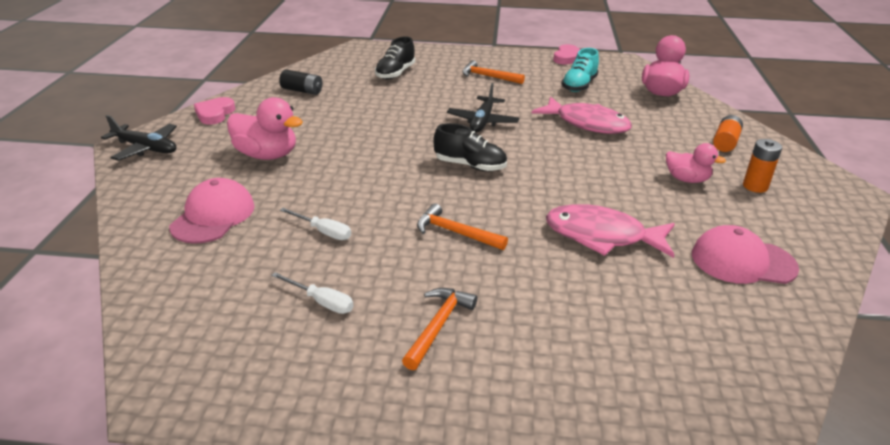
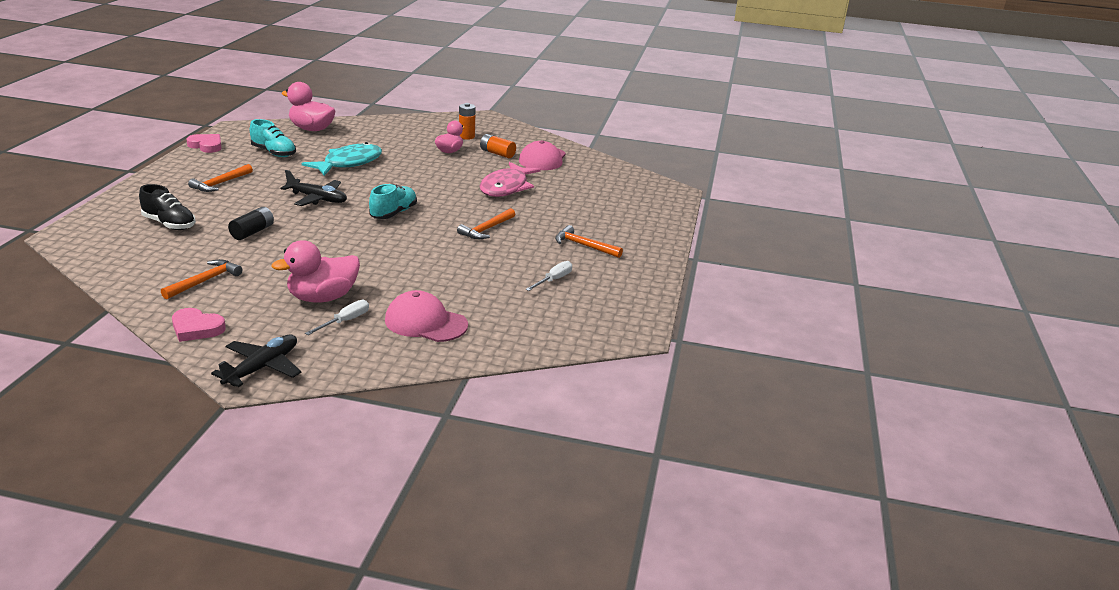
camera: 85 degrees left, 5 degrees down
(267, 155) = (322, 298): pink duck -> pink duck turned 150 degrees counterclockwise
(295, 103) = (205, 281): none -> orange hammer
(302, 91) = (173, 276): black battery -> black battery (252, 232)
(323, 232) = (468, 276): white screwdriver -> white screwdriver (345, 321)
(470, 165) = (393, 213): black shoe -> turquoise shoe
(587, 124) = (349, 163): pink fish -> turquoise fish
(725, 142) = (406, 130): orange battery -> orange battery (497, 153)

